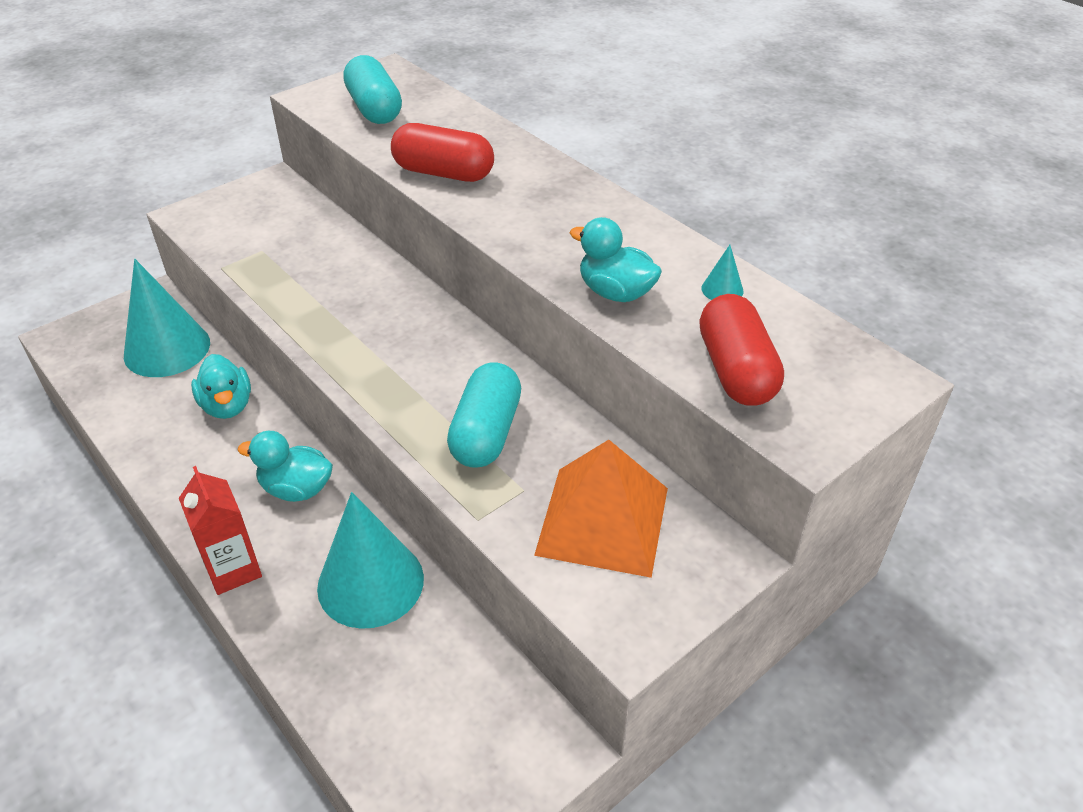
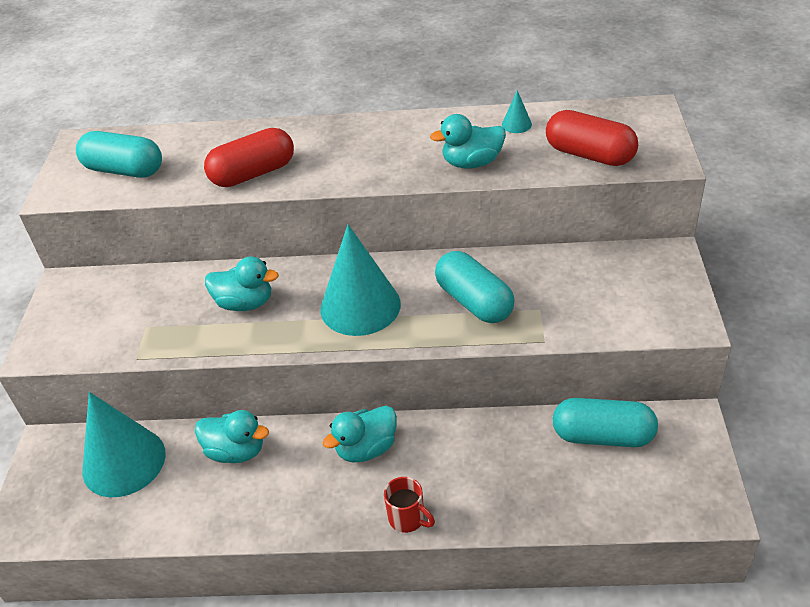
camera: 45 degrees left, 0 degrees up
(233, 570) = (408, 519): red carton -> red mug
(341, 286) = (245, 303): none -> turquoise duck
(370, 582) = (491, 448): turquoise cone -> turquoise cone (360, 306)
(465, 671) = (602, 436): none -> turquoise capsule
(602, 521) = (597, 289): orange pyramid -> none

